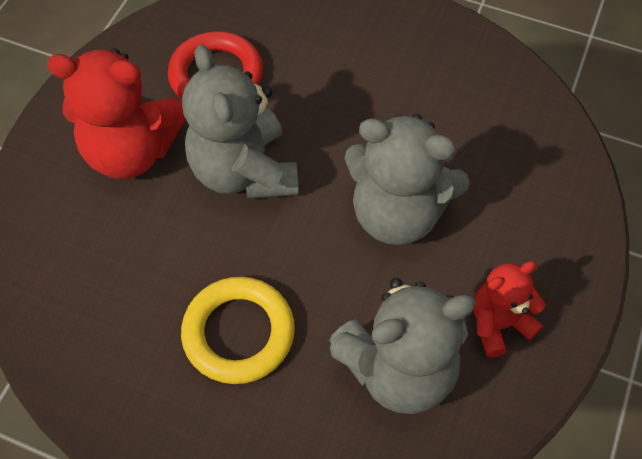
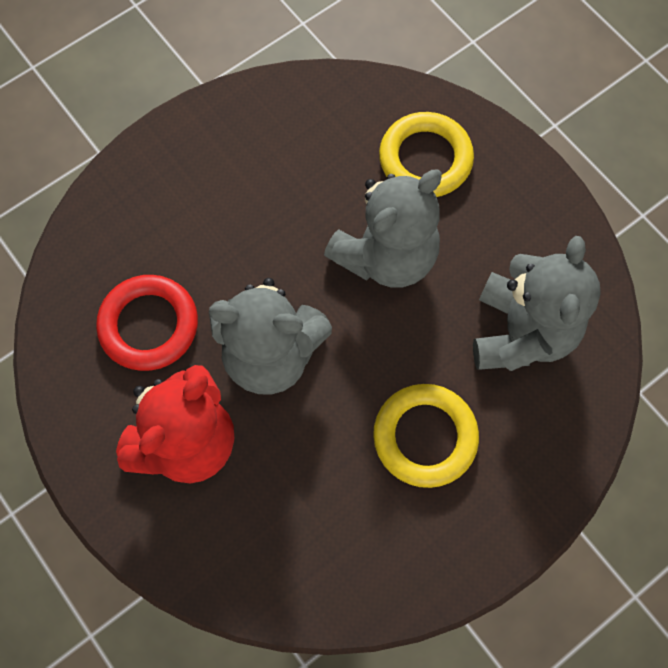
camera: 60 degrees left, 10 degrees up
(498, 323) = (523, 240): red teddy bear -> none
(519, 197) = (425, 159): none -> yellow ring

